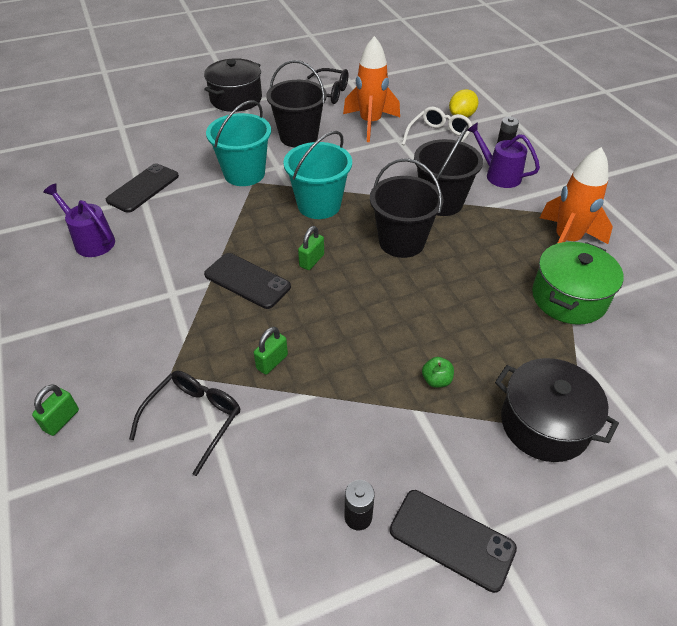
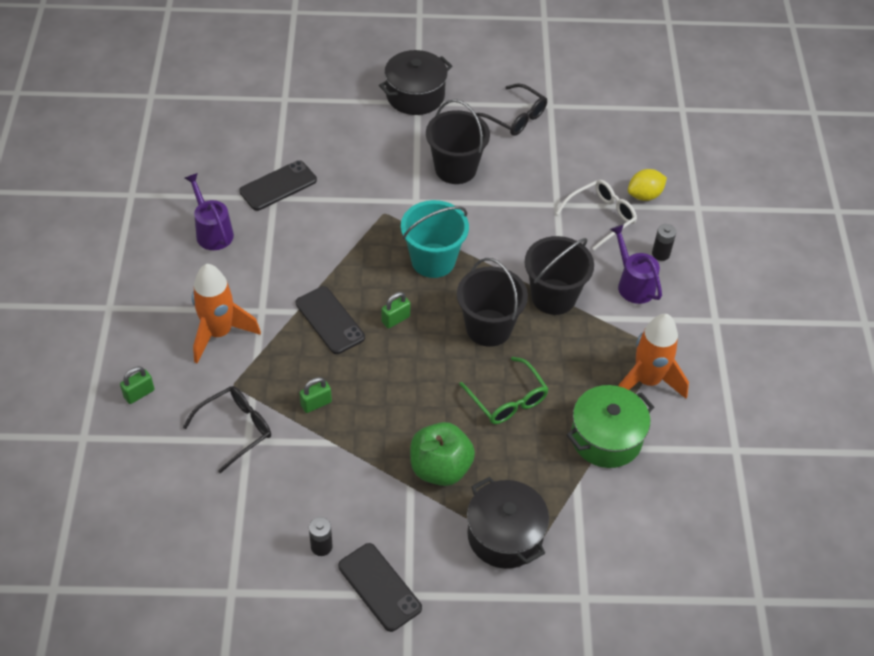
camera: 20 degrees right, 5 degrees up
(244, 174) = (380, 199): turquoise bucket -> none
(370, 123) = (539, 174): orange rocket -> orange rocket (219, 333)
(436, 380) = (440, 468): green apple -> green apple, size x2.30
(459, 295) = (507, 400): none -> green glasses

